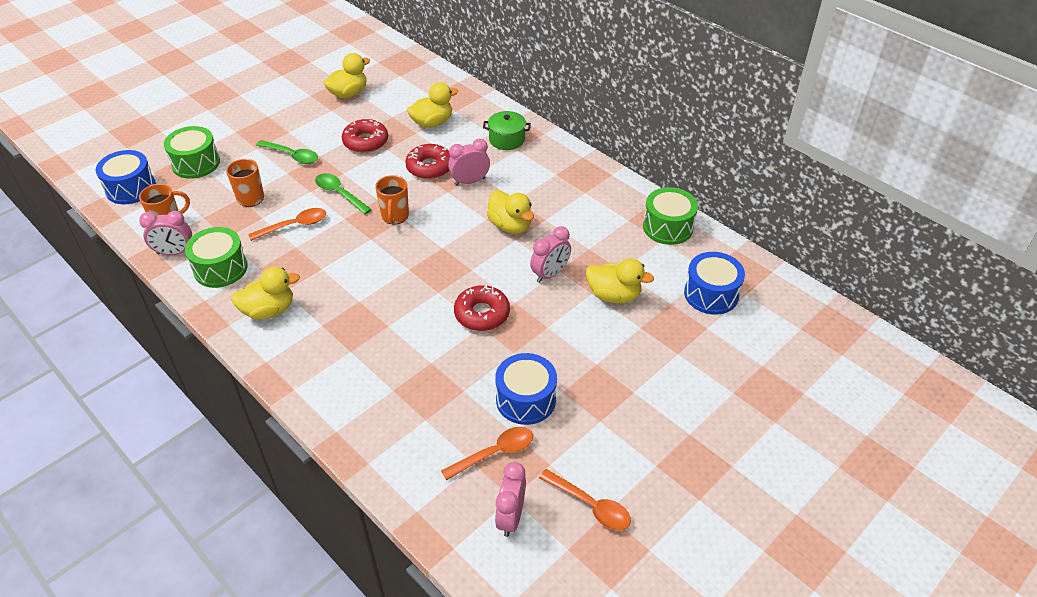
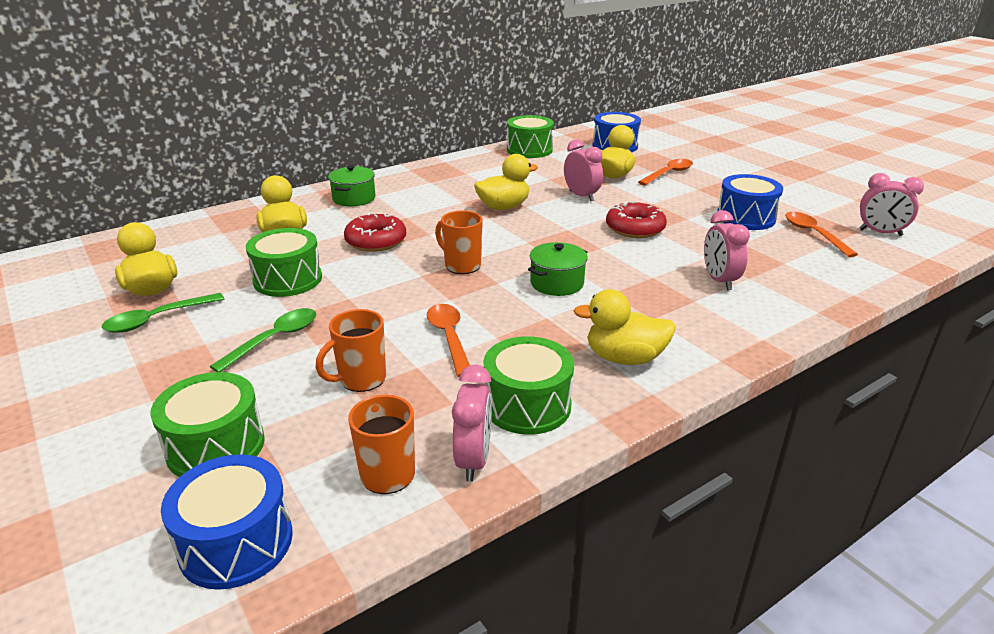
camera: 80 degrees left, 15 degrees down
(269, 310) = (624, 358): yellow duck -> yellow duck turned 75 degrees counterclockwise
(340, 194) = (395, 301): green spoon -> green spoon (157, 319)
(365, 142) = (288, 279): red donut -> green drum
(372, 270) = (557, 283): none -> green pot
(395, 216) = (461, 265): orange mug -> orange mug turned 150 degrees counterclockwise
(470, 181) = (418, 221): pink clock -> pink clock (719, 280)
(590, 505) = (851, 204): orange spoon -> orange spoon (668, 174)

